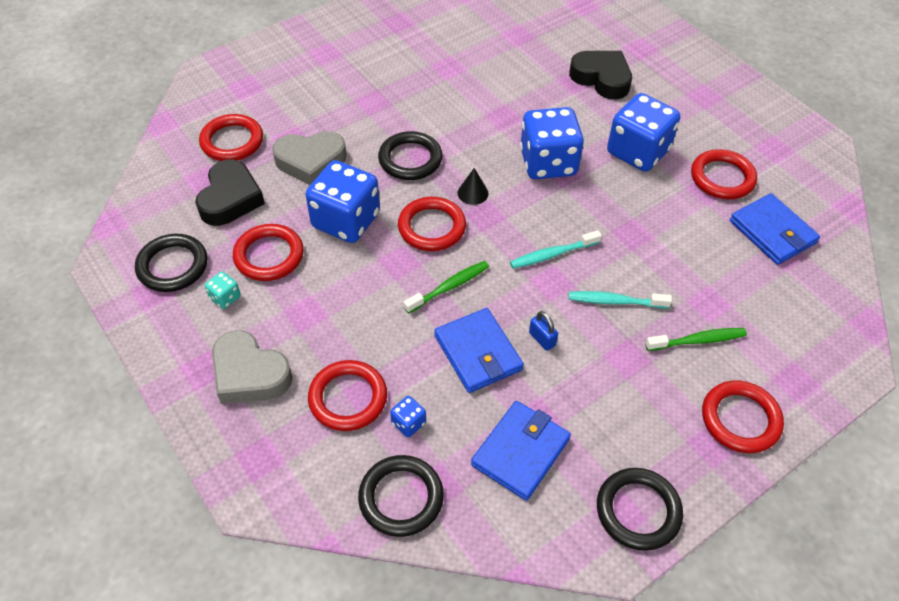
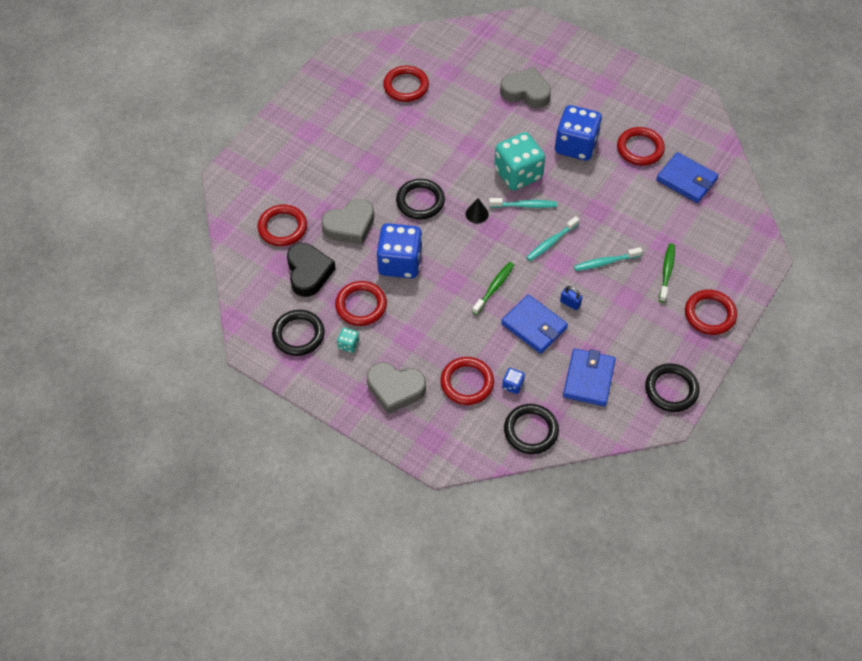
camera: 20 degrees left, 5 degrees up
(432, 227) = (461, 248): red ring -> red ring (406, 86)
(539, 201) = (525, 205): none -> turquoise toothbrush
(548, 163) = (518, 174): blue dice -> turquoise dice
(601, 78) = (526, 92): black heart -> grey heart
(698, 340) = (667, 272): green toothbrush -> green toothbrush turned 45 degrees counterclockwise

